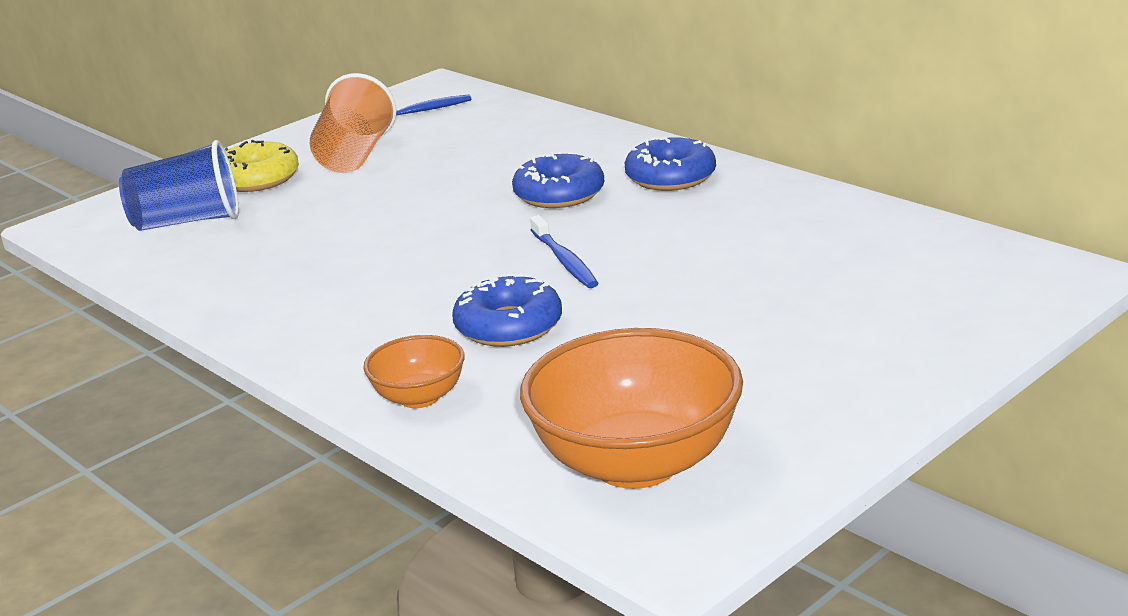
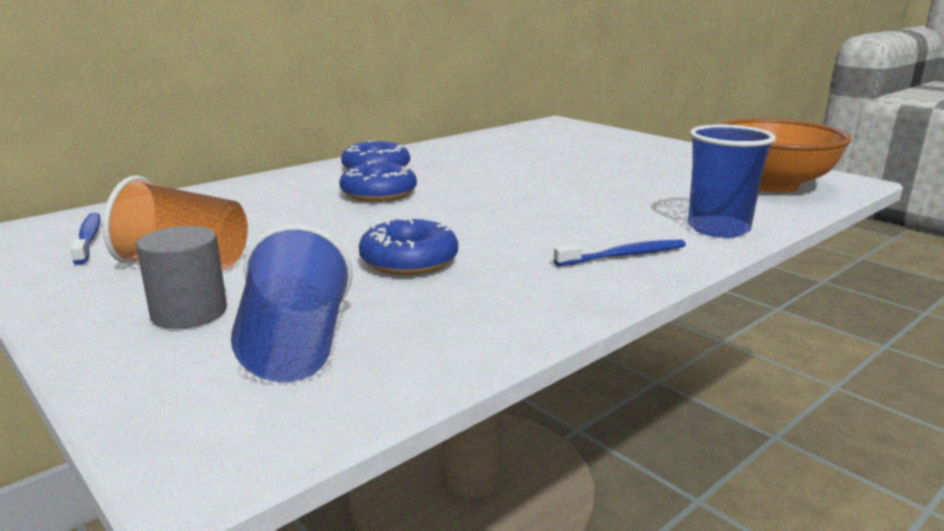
camera: 90 degrees left, 5 degrees down
(257, 179) = (189, 312): yellow donut -> grey cylinder
(419, 397) = (718, 229): orange bowl -> blue cup
(509, 326) = (608, 207): blue donut -> blue donut (409, 260)
(564, 260) = (505, 194): blue toothbrush -> blue toothbrush (624, 256)

